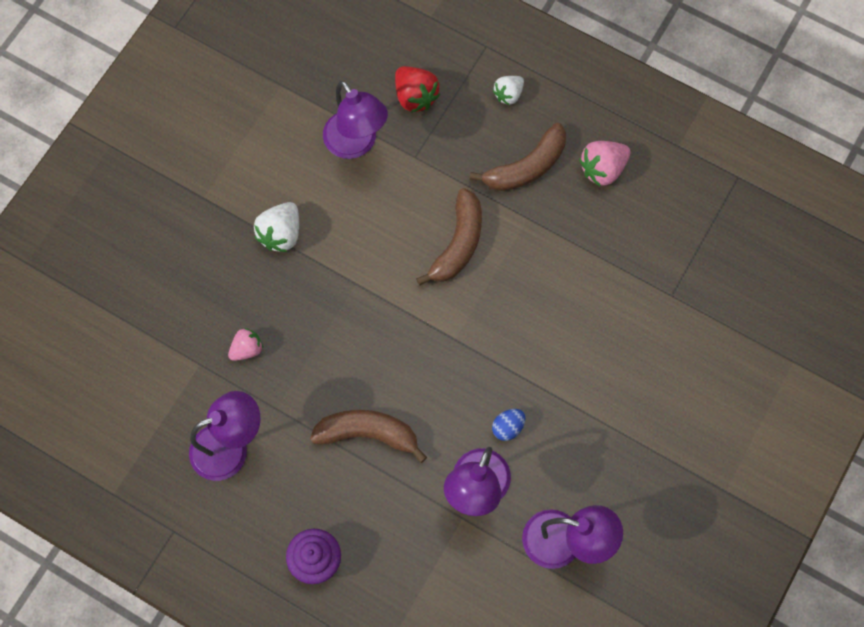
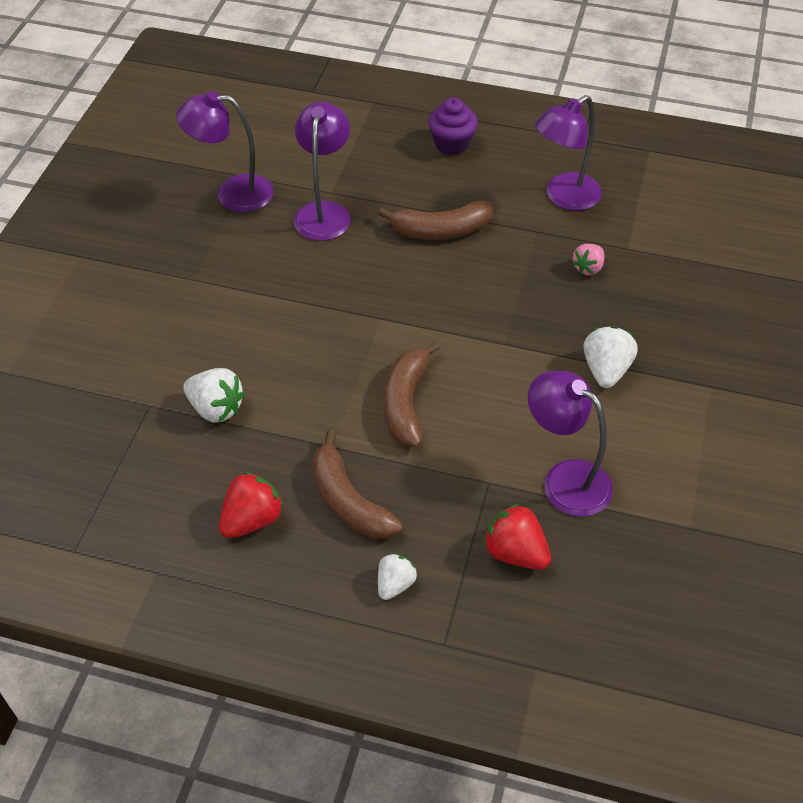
camera: 165 degrees right, 20 degrees down
(508, 427) = (306, 260): blue egg -> none
(526, 167) = (348, 501): brown banana -> brown banana turned 75 degrees counterclockwise
(602, 169) = (252, 520): pink strawberry -> red strawberry
(616, 277) = (216, 408): none -> white strawberry

